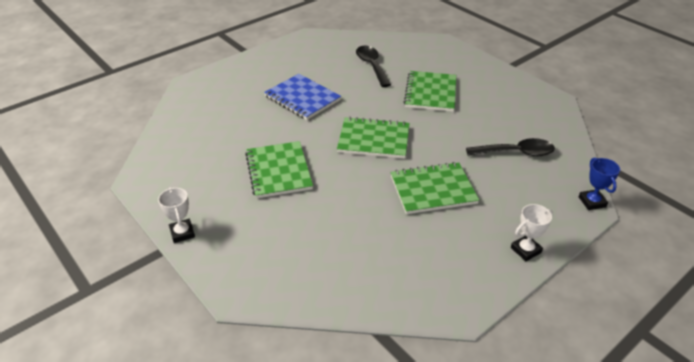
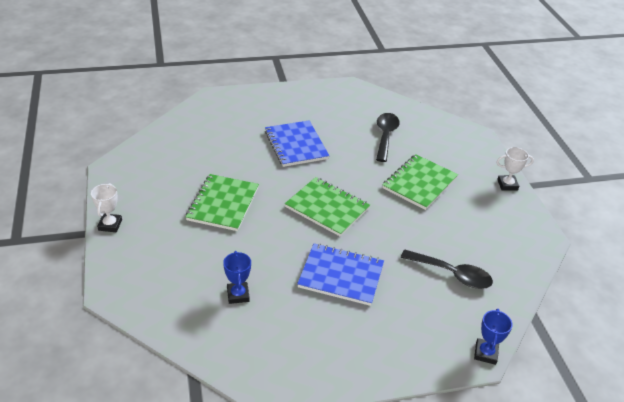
camera: 25 degrees right, 0 degrees up
(360, 243) = (238, 295): none -> blue trophy
(433, 190) = (341, 276): green notebook -> blue notebook
(525, 250) = (377, 367): white trophy -> white trophy (507, 185)

